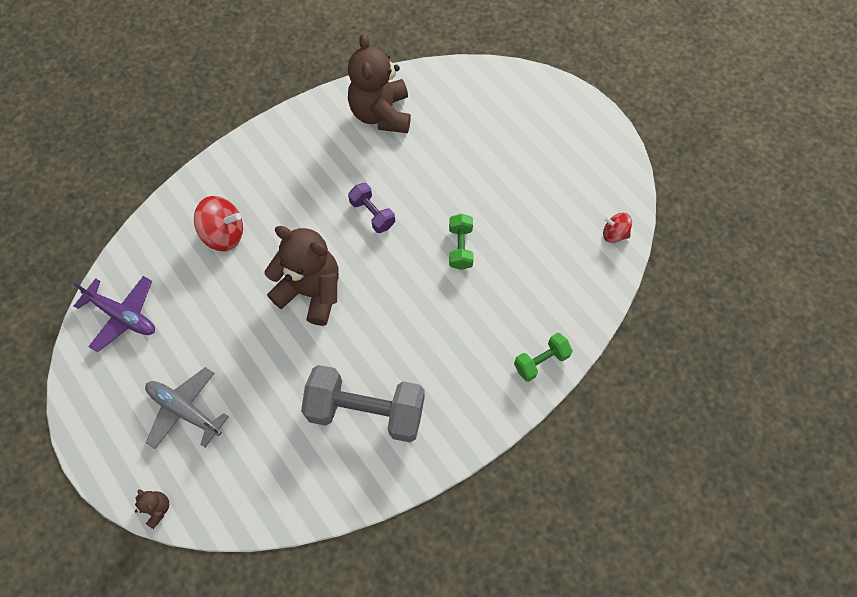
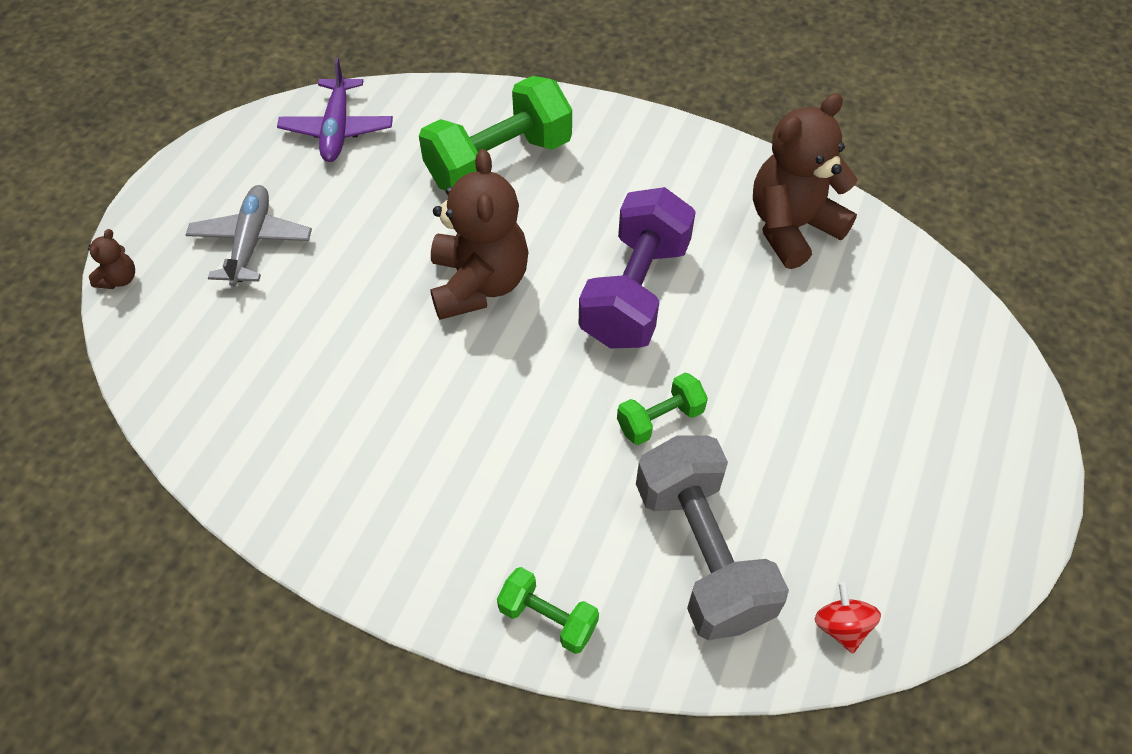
camera: 60 degrees right, 10 degrees down
(224, 234) = (499, 162): red spinning top -> green dumbbell
(366, 411) = (347, 427): grey dumbbell -> grey dumbbell (701, 553)
(372, 214) = (635, 292): purple dumbbell -> purple dumbbell, size x2.00

